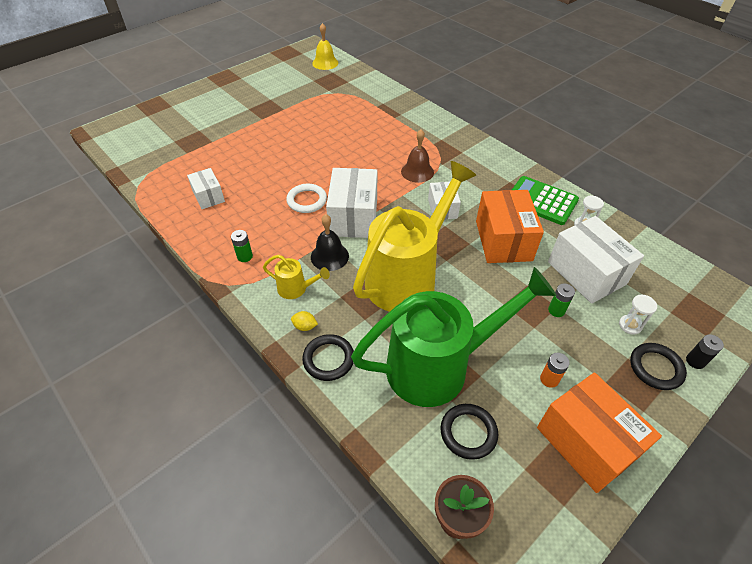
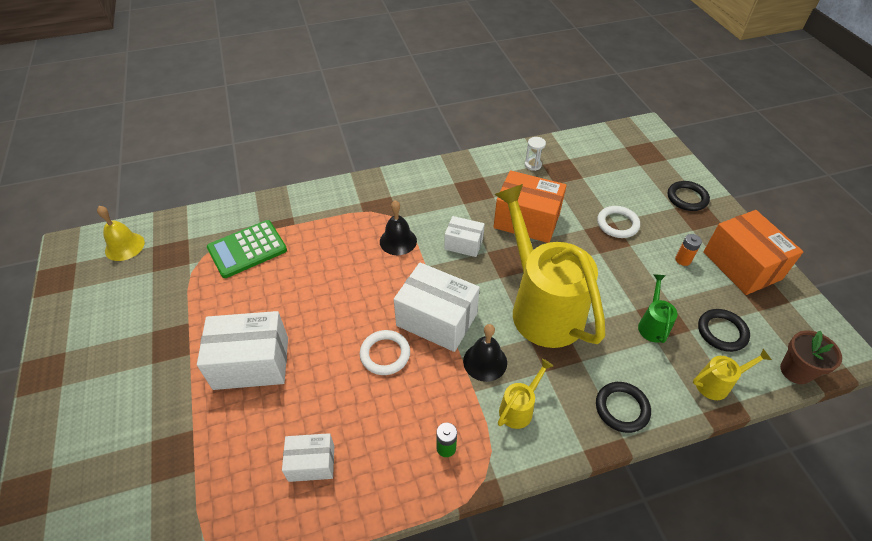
camera: 65 degrees left, 0 degrees up
(305, 326) = (574, 416): yellow lemon -> none
(396, 436) = (717, 384): none -> yellow watering can
(417, 171) = (398, 241): brown bell -> black bell
(439, 366) = (652, 325): green watering can -> green watering can, size x0.41
(541, 201) = (491, 175): green calculator -> green calculator (247, 249)
(556, 310) = (617, 224): green battery -> white ring
(586, 273) = (585, 189): white box -> white box (251, 363)
(586, 442) = (741, 265): orange box -> orange box turned 75 degrees clockwise
(630, 325) = (645, 191): white hourglass -> none
(695, 361) = (686, 176): black battery -> none

